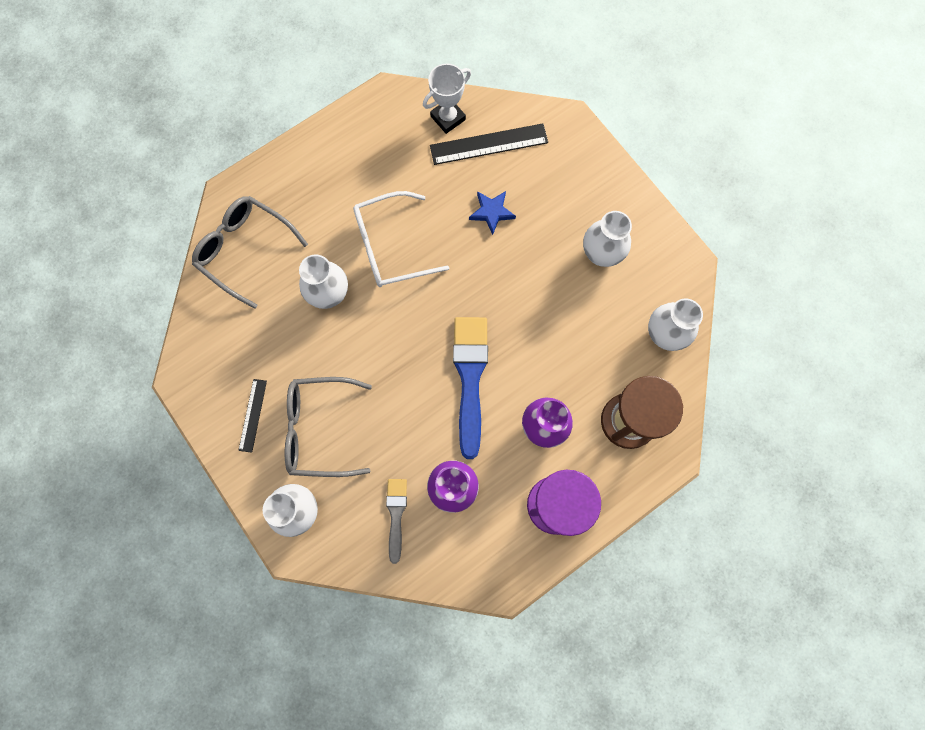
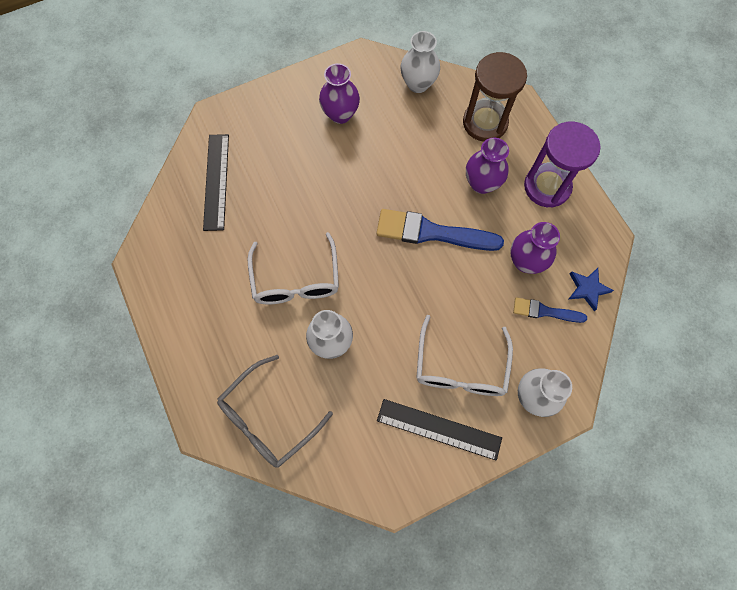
camera: 80 degrees left, 5 degrees down
(252, 415) = (439, 429): black ruler -> black ruler, size x1.74
(319, 429) = (460, 367): grey glasses -> white glasses
(396, 515) = (544, 311): grey brush -> blue brush
(448, 118) = (180, 211): white trophy -> none
(492, 212) = (283, 190): blue star -> blue star (587, 289)
(601, 254) = (340, 114): white vase -> purple vase

